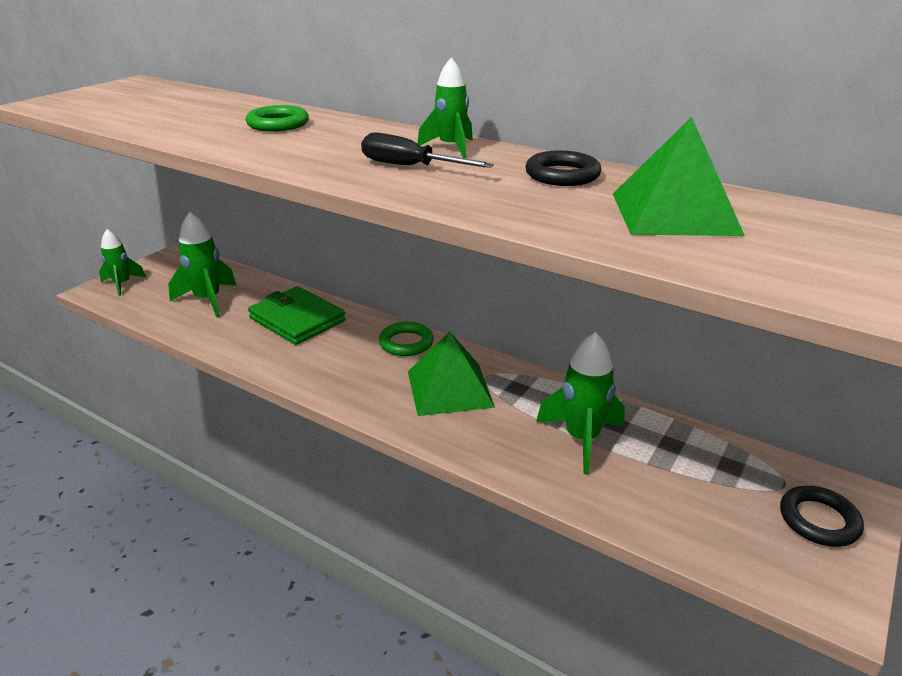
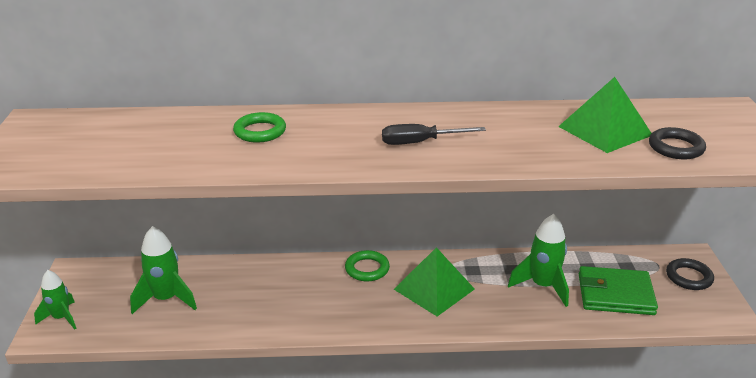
camera: 35 degrees left, 0 degrees up
(297, 319) = (264, 284): green wallet -> green wallet (615, 294)
(451, 148) = (416, 118): green rocket -> none
(562, 175) = (513, 120): black ring -> black ring (676, 147)

